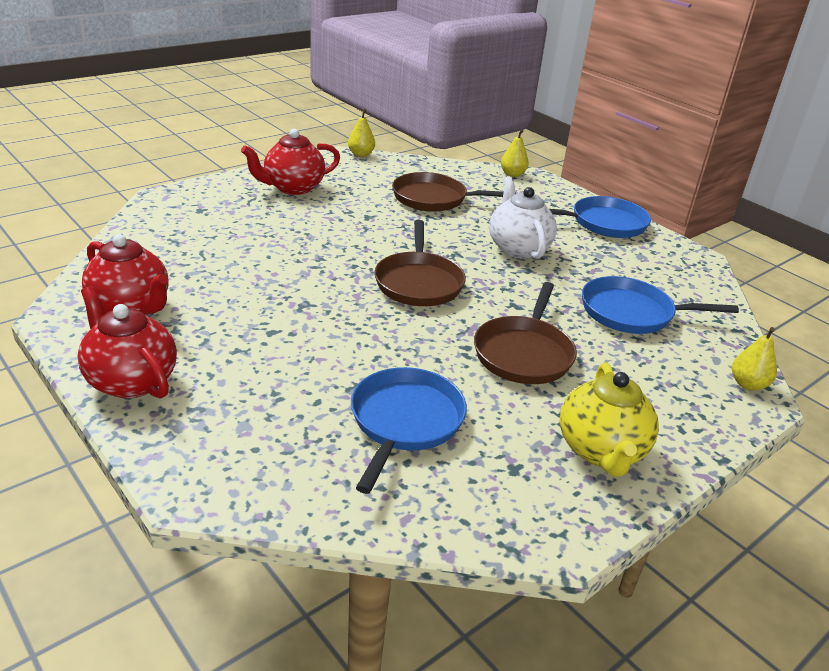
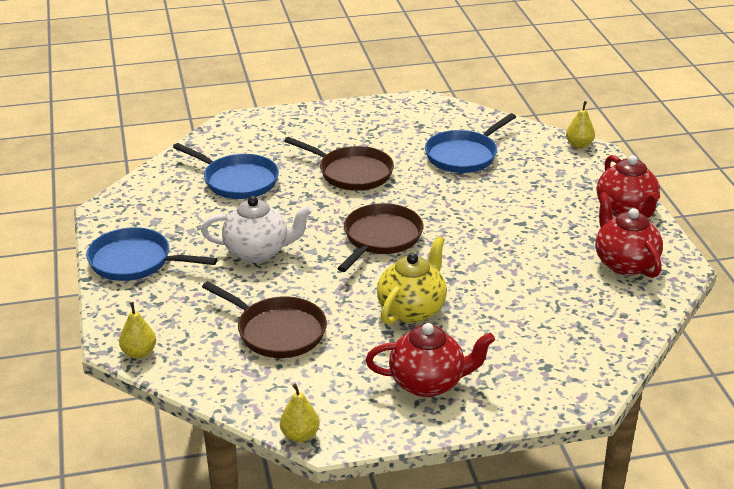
camera: 150 degrees left, 0 degrees up
(518, 248) = (258, 252): white teapot -> white teapot turned 105 degrees counterclockwise
(524, 353) = (352, 173): brown pan -> brown pan turned 75 degrees clockwise
(601, 451) = (364, 121): yellow teapot -> yellow teapot (412, 310)
(748, 384) = (228, 128): yellow pear -> yellow pear (579, 145)

